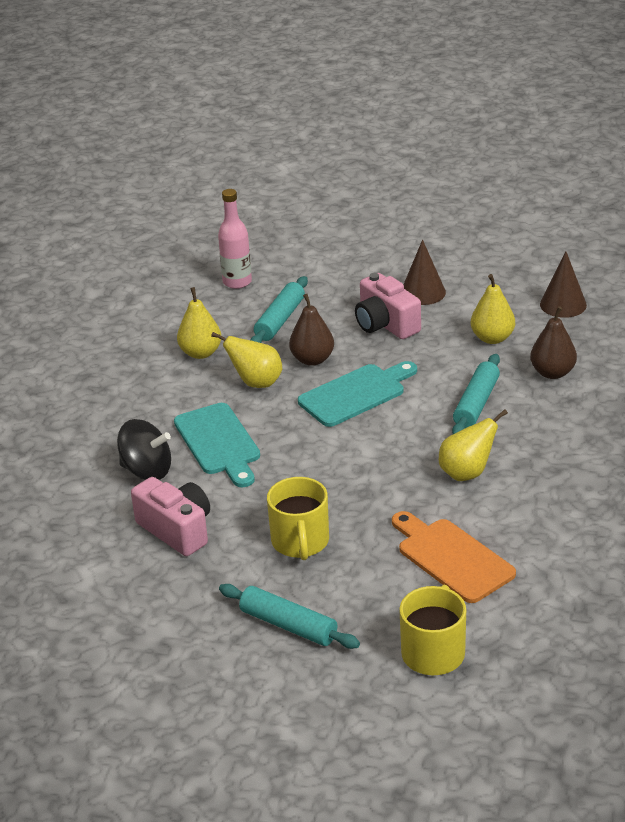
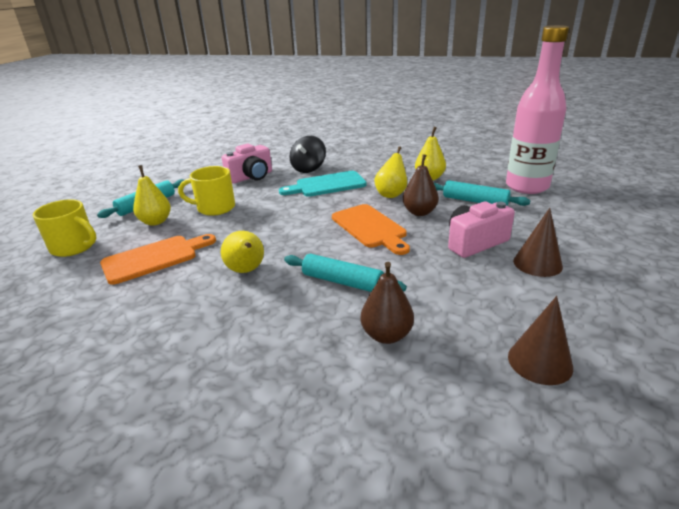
camera: 95 degrees right, 5 degrees down
(237, 282) = (527, 187): pink bottle -> pink bottle, size x1.83
(356, 394) = (370, 228): turquoise cutting board -> orange cutting board
(492, 338) = (455, 299): yellow pear -> yellow pear (156, 222)

